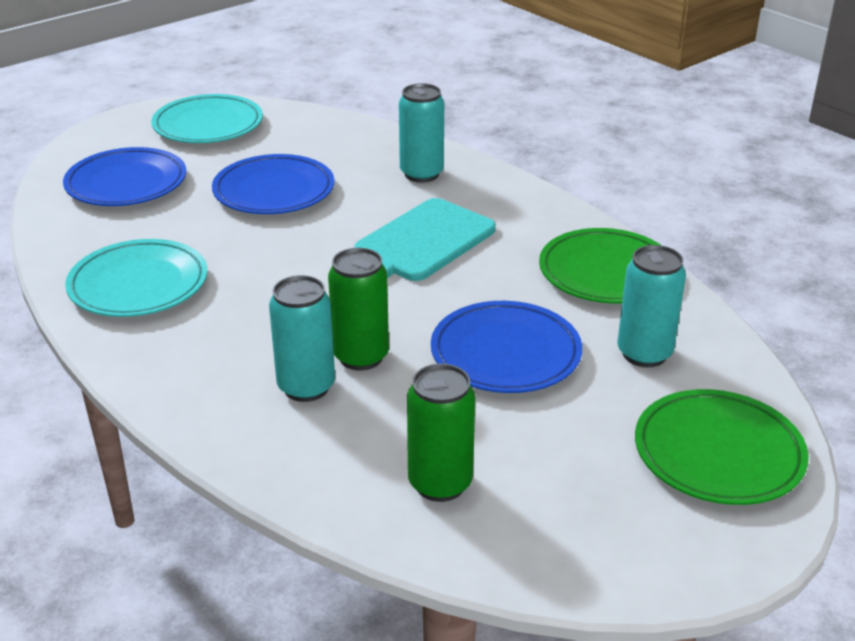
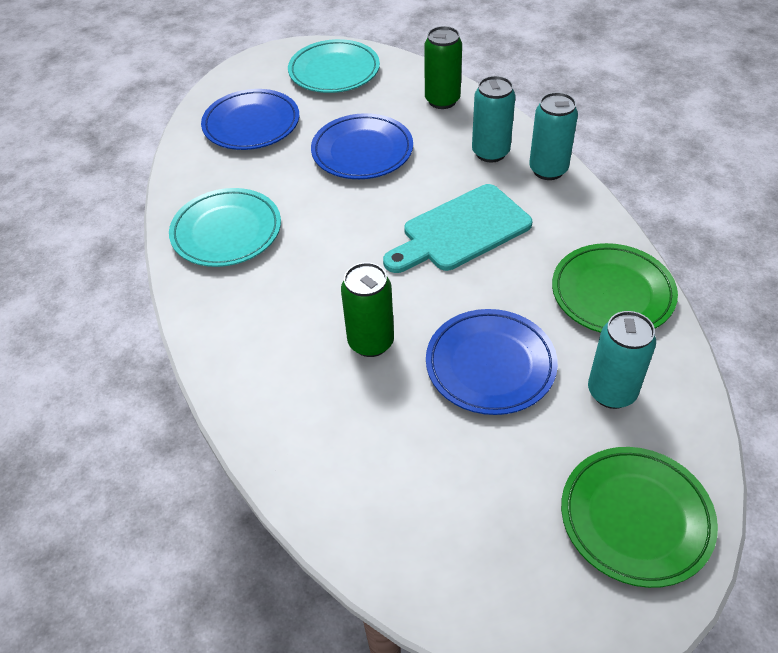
camera: 20 degrees right, 15 degrees up
(306, 387) = (317, 364): turquoise can -> turquoise can (548, 170)
(440, 483) = (387, 489): green can -> green can (442, 100)

